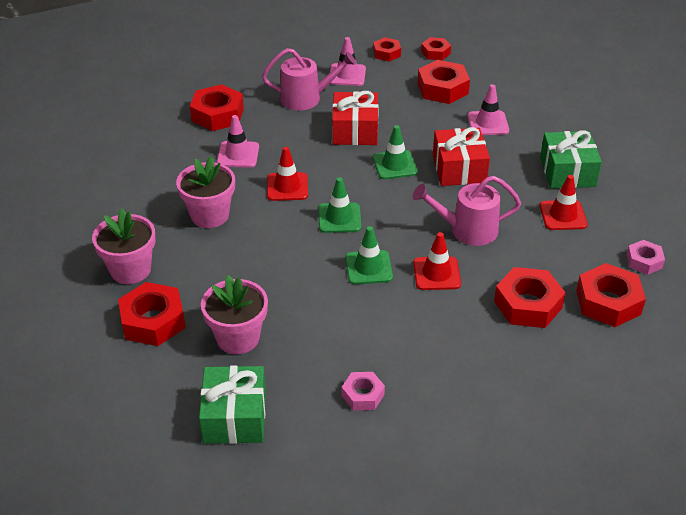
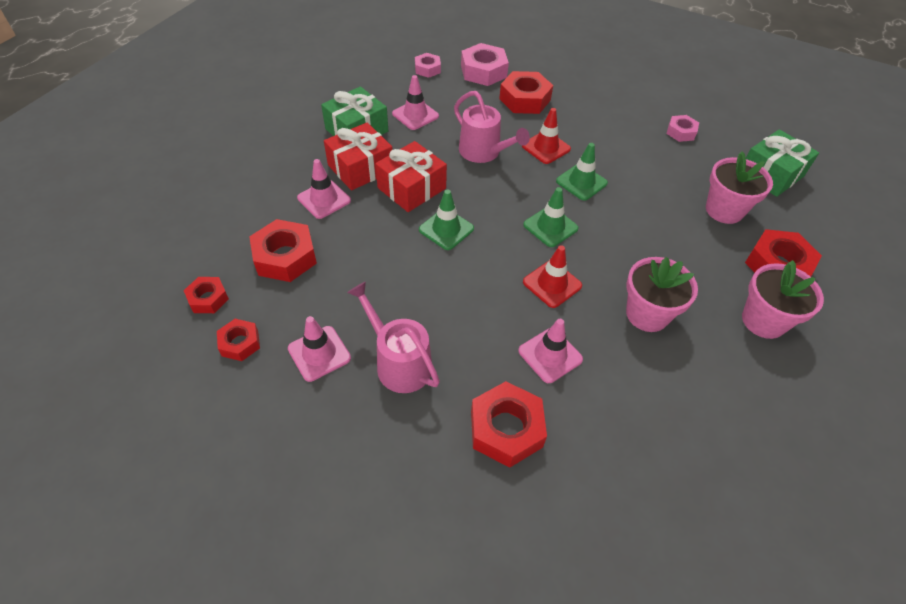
camera: 130 degrees left, 10 degrees up
(355, 130) = (420, 285): red gift -> red gift (360, 168)
(563, 215) = (415, 115): red traffic cone -> pink traffic cone
(608, 302) = (483, 71): red nut -> pink nut

